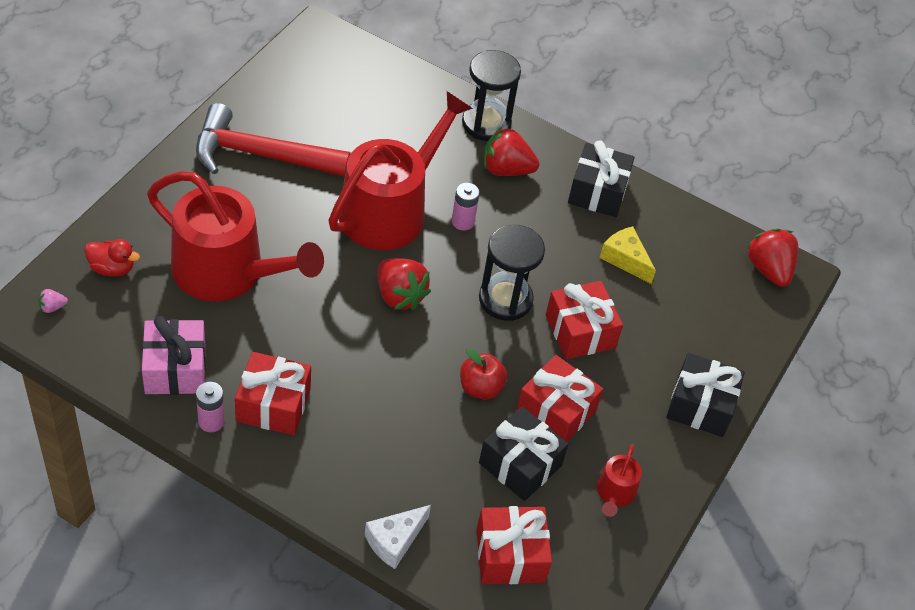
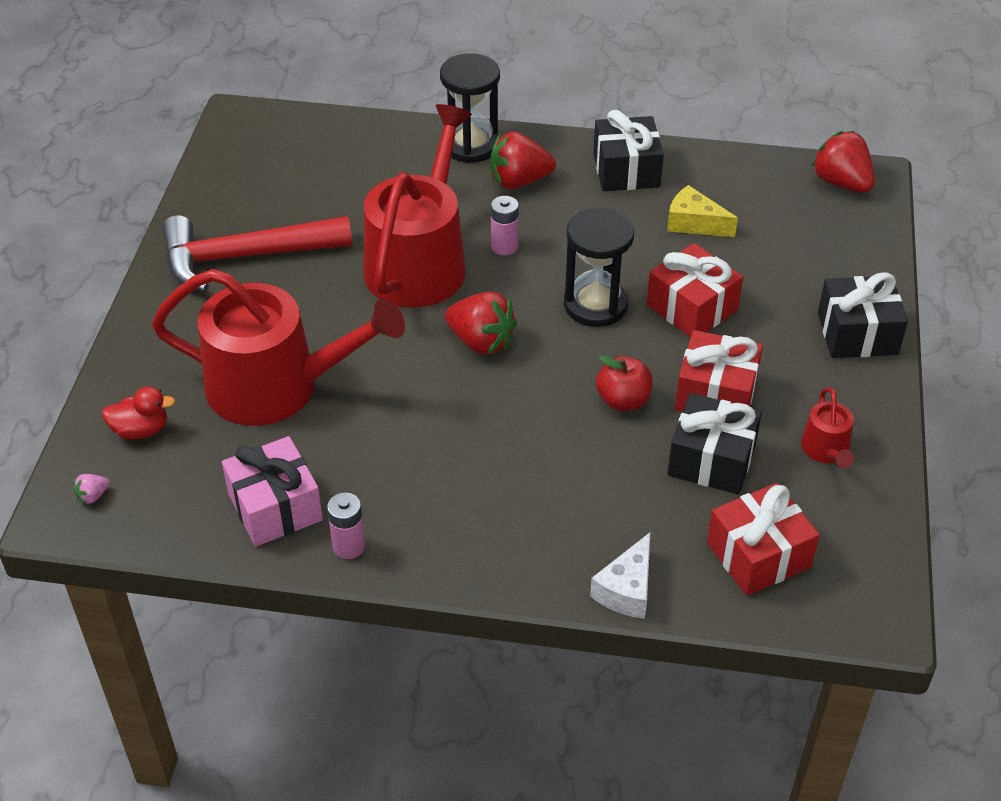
camera: 15 degrees left, 5 degrees down
(273, 405) = (409, 502): red gift -> none

